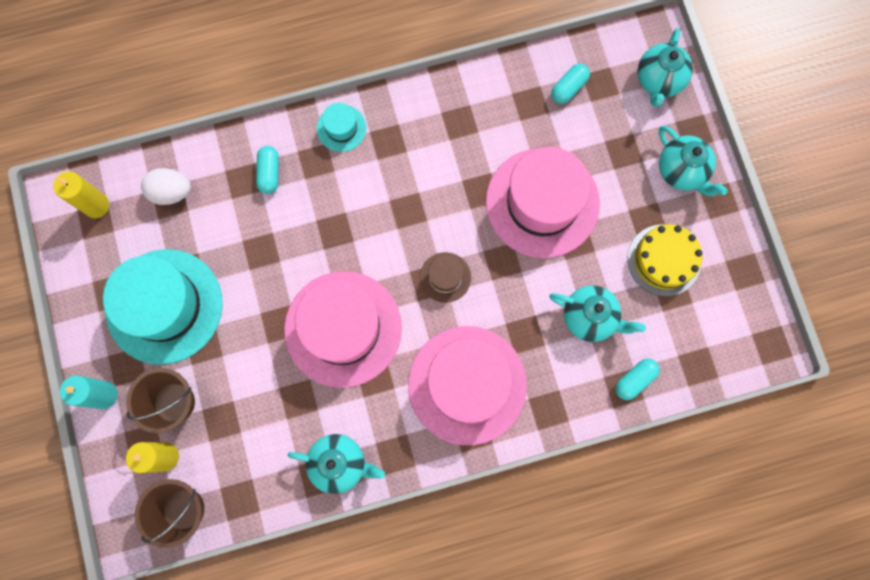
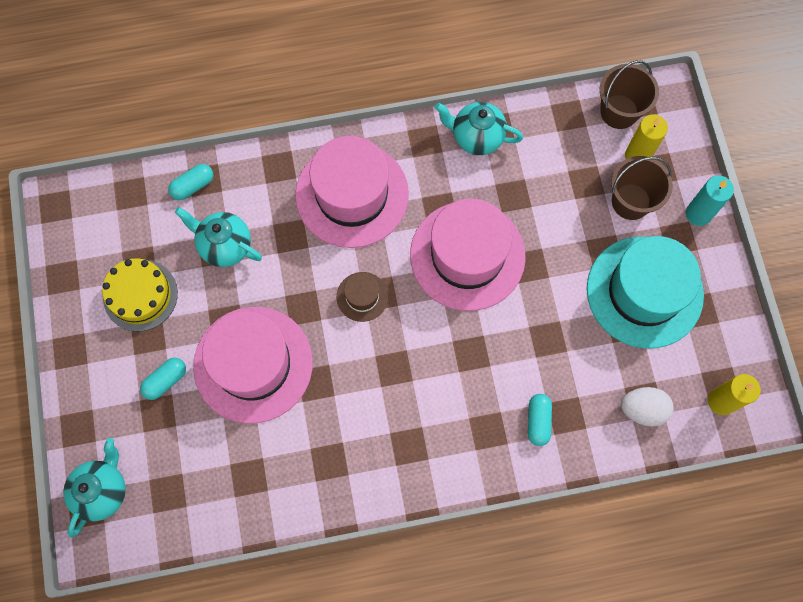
camera: 175 degrees left, 5 degrees down
(341, 128) = (458, 466): turquoise hat -> none
(568, 88) = (203, 491): turquoise capsule -> turquoise capsule (165, 380)
(681, 171) = (101, 385): turquoise teapot -> none

